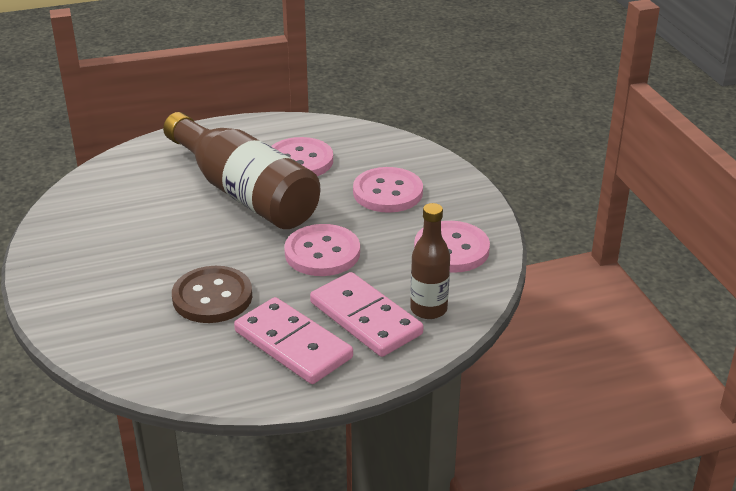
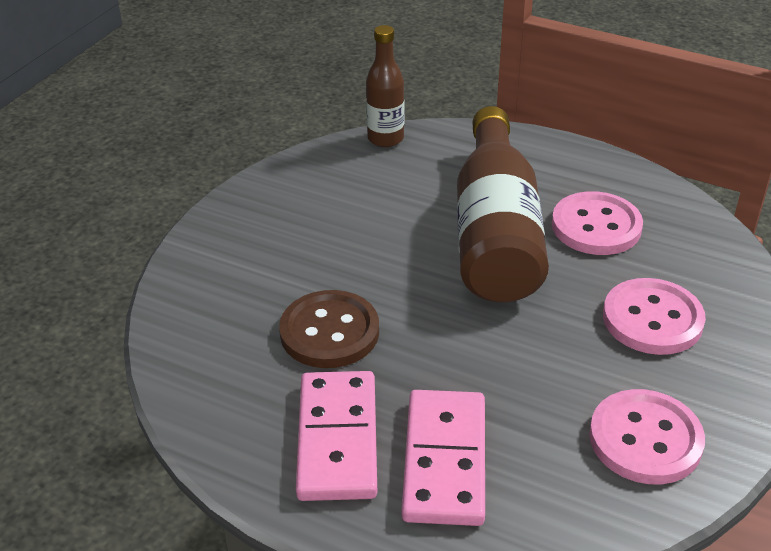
camera: 45 degrees right, 5 degrees up
(322, 253) = (493, 350): pink button -> none
(428, 309) = (526, 499): brown bottle -> brown bottle (385, 139)

